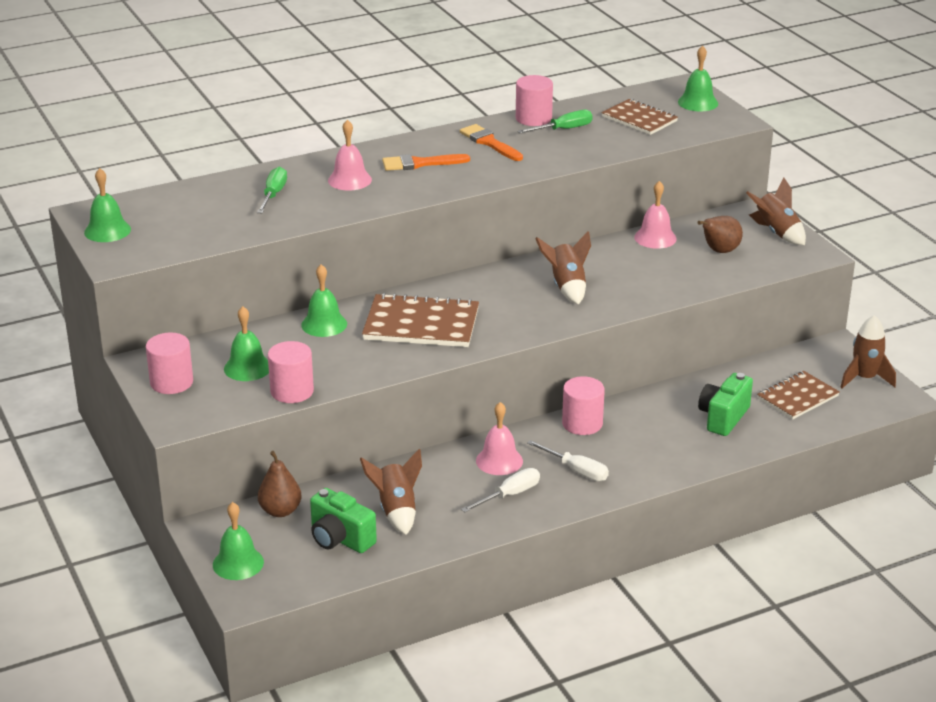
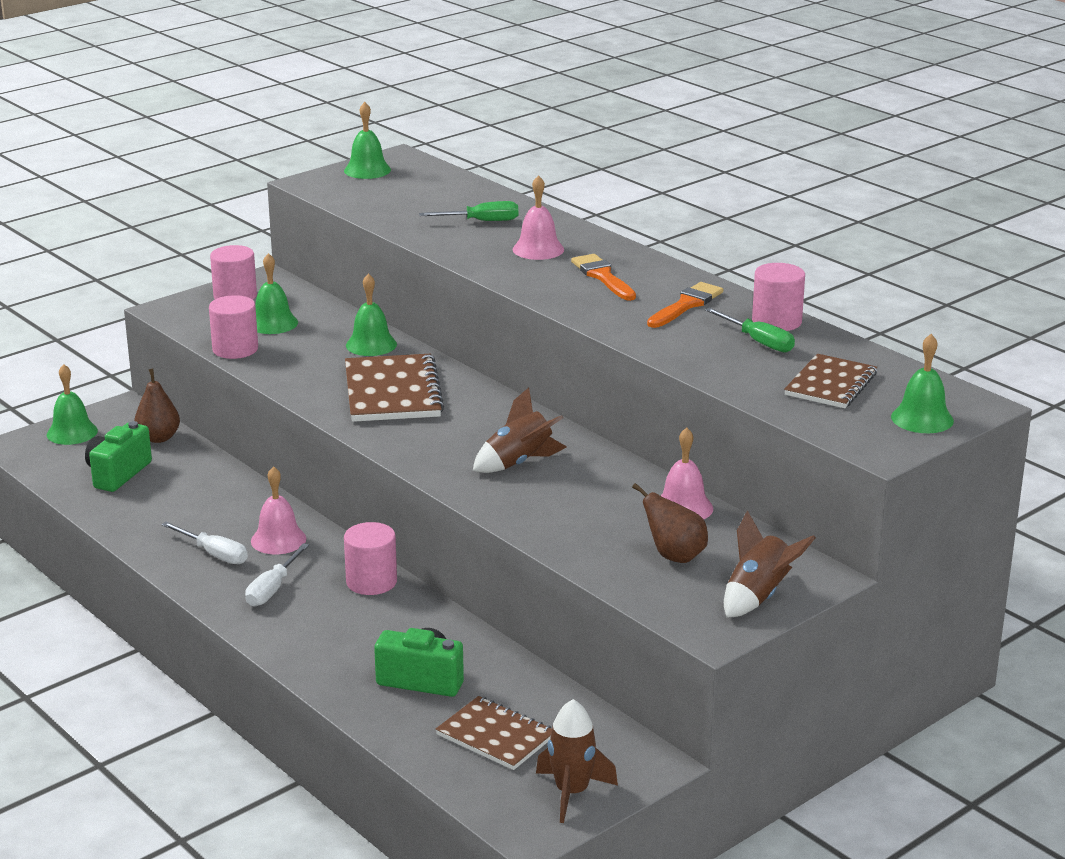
camera: 75 degrees right, 5 degrees down
(396, 510) = (171, 495): brown rocket -> none

